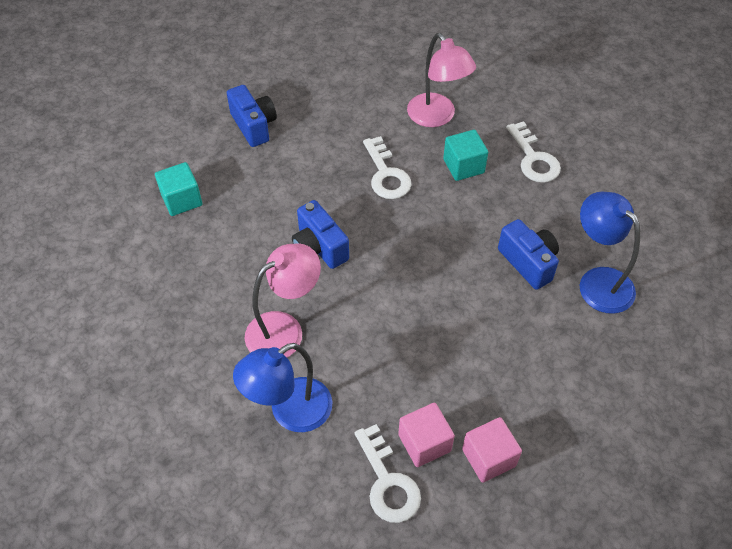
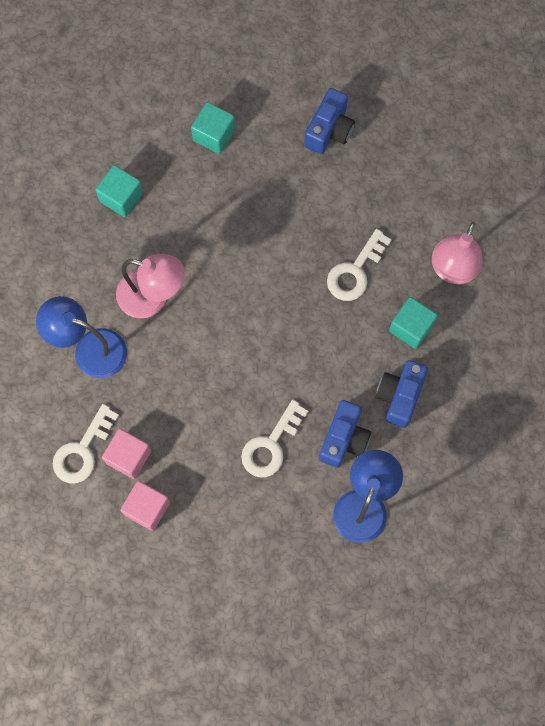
camera: 55 degrees right, 20 degrees up
(169, 298) = (121, 197): none -> turquoise cube
(319, 247) = (243, 270): blue camera -> blue camera (399, 396)
(534, 159) = (463, 380): white key -> white key (271, 445)

